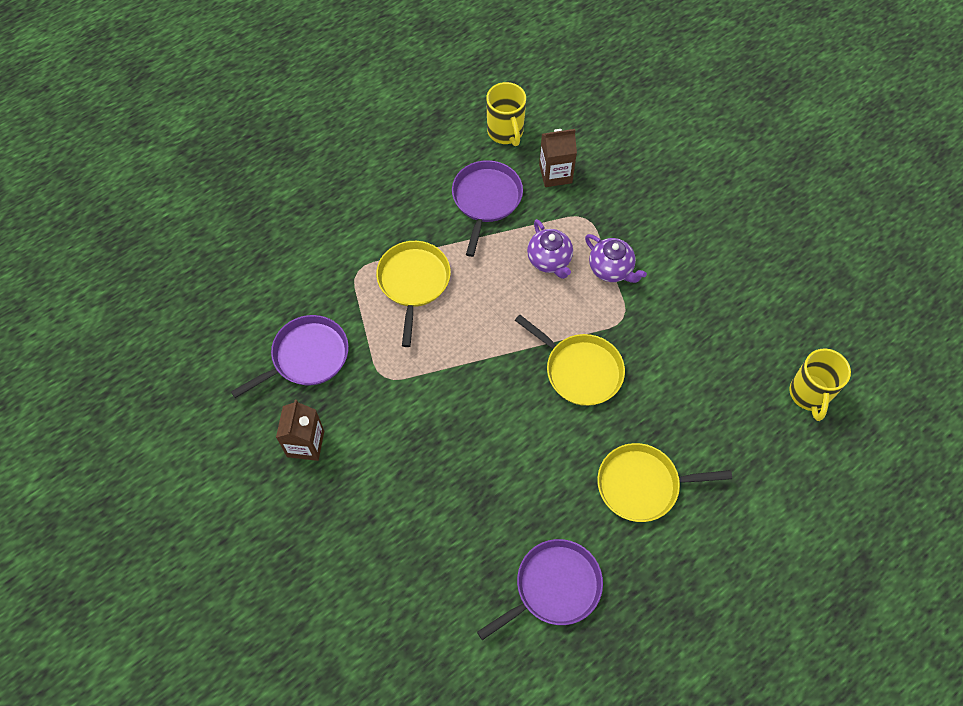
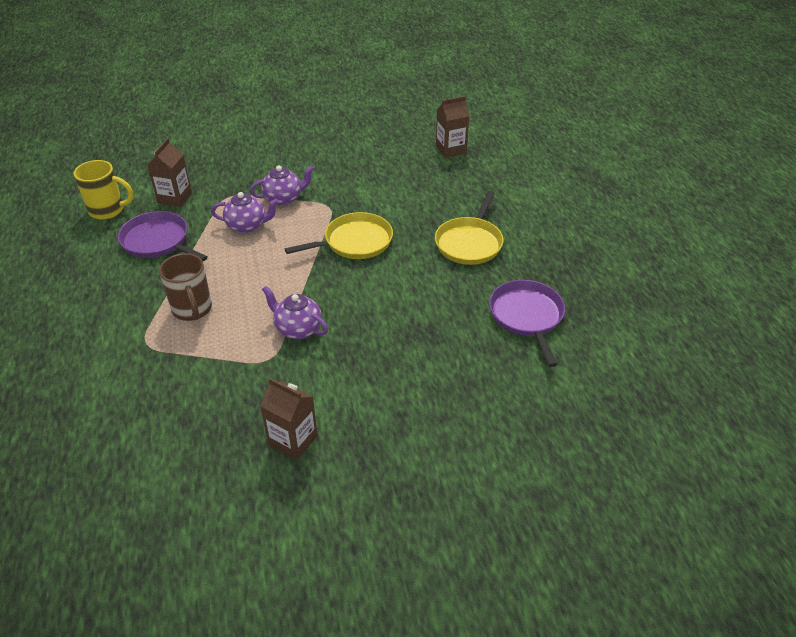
camera: 65 degrees left, 20 degrees down
(307, 357) = (202, 410): purple pan -> none
(413, 282) = (192, 310): yellow pan -> brown mug
(432, 381) = (298, 329): none -> purple teapot
(809, 394) = (450, 149): yellow mug -> brown carton

